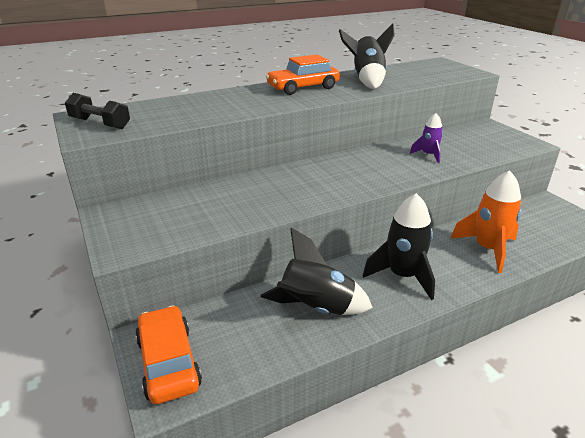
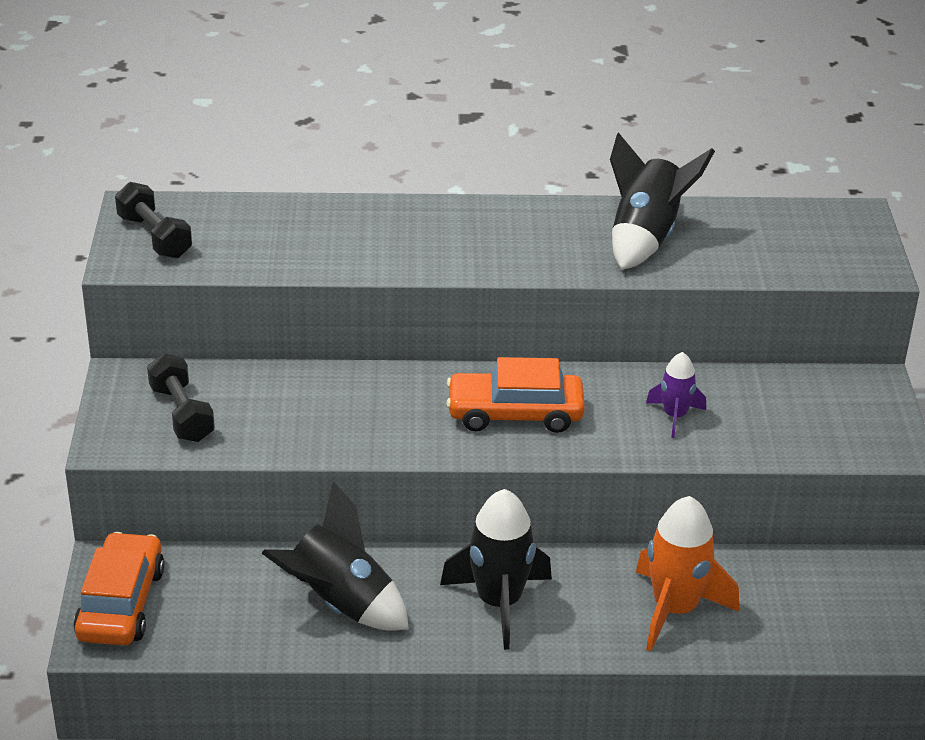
camera: 25 degrees right, 5 degrees up
(161, 221) = (182, 414): none -> black dumbbell
(303, 88) = (513, 229): orange car -> orange car (515, 413)

